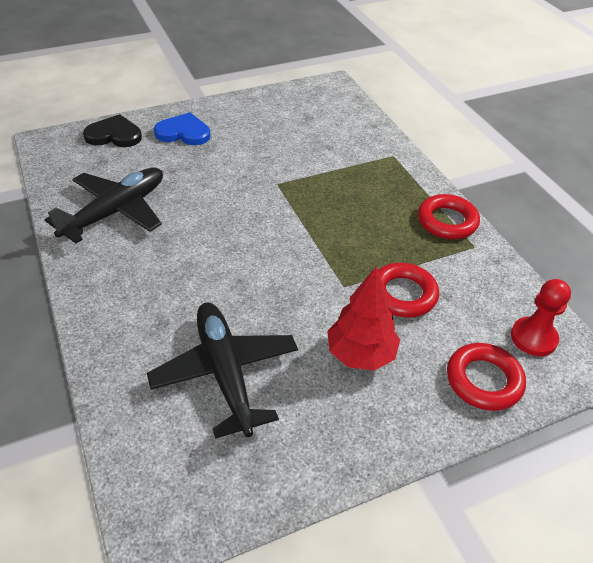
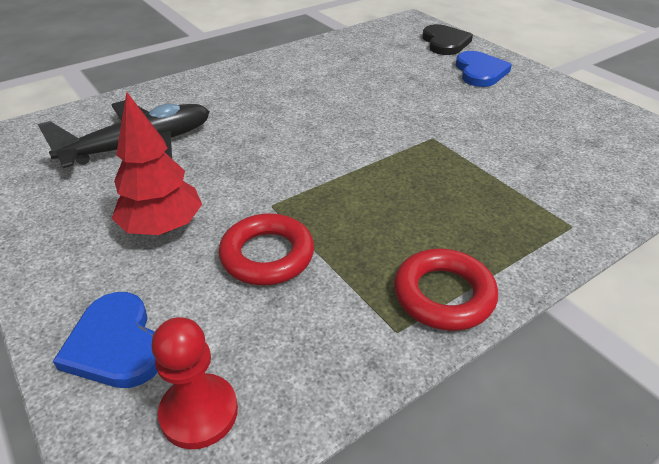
camera: 80 degrees right, 5 degrees down
(115, 212) = (334, 63): black plane -> none
(483, 380) = (116, 344): red ring -> blue heart

